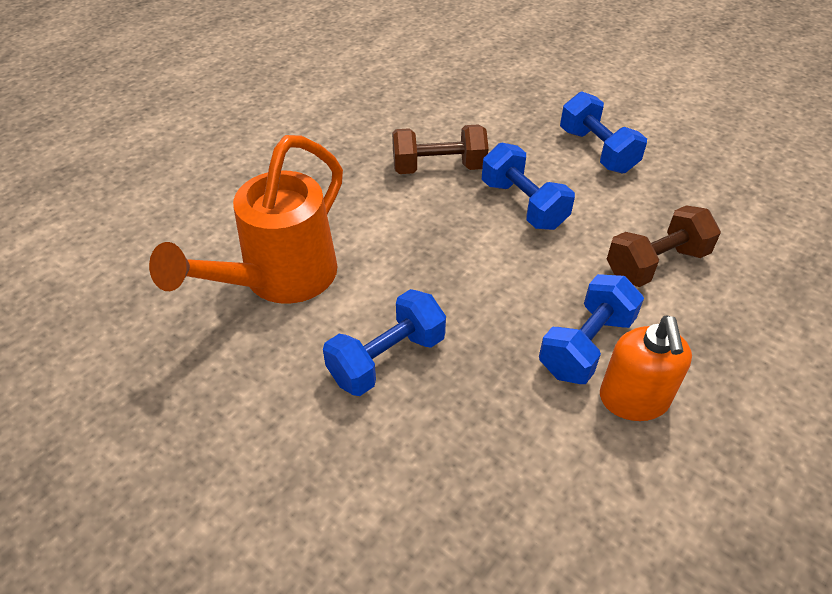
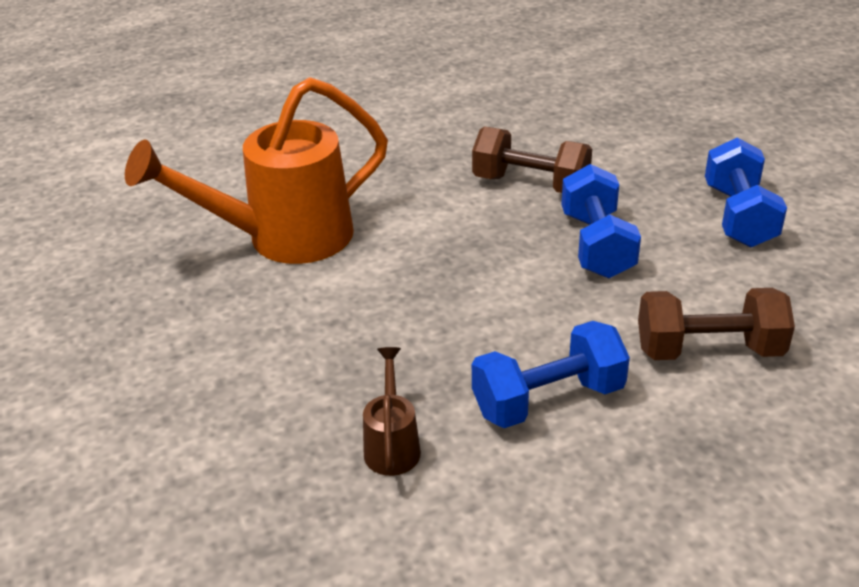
camera: 30 degrees right, 10 degrees down
(387, 359) = (326, 339): blue dumbbell -> none
(508, 431) = (392, 444): none -> brown watering can
(633, 399) = (557, 469): orange soap dispenser -> none

